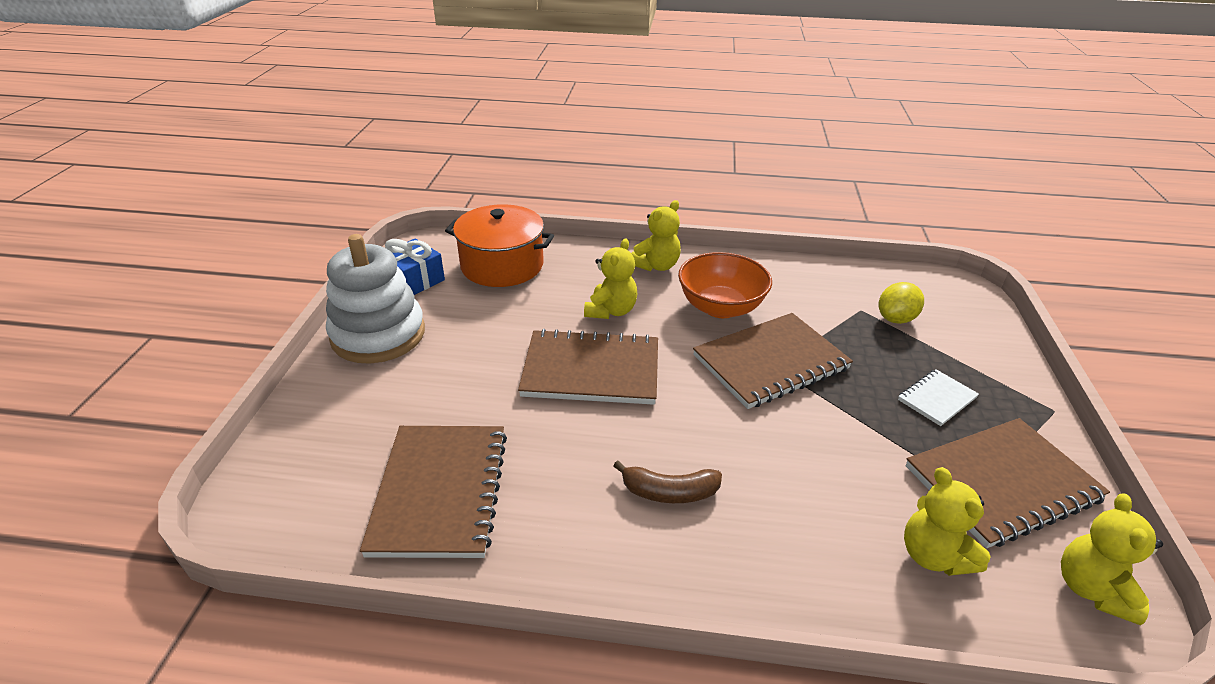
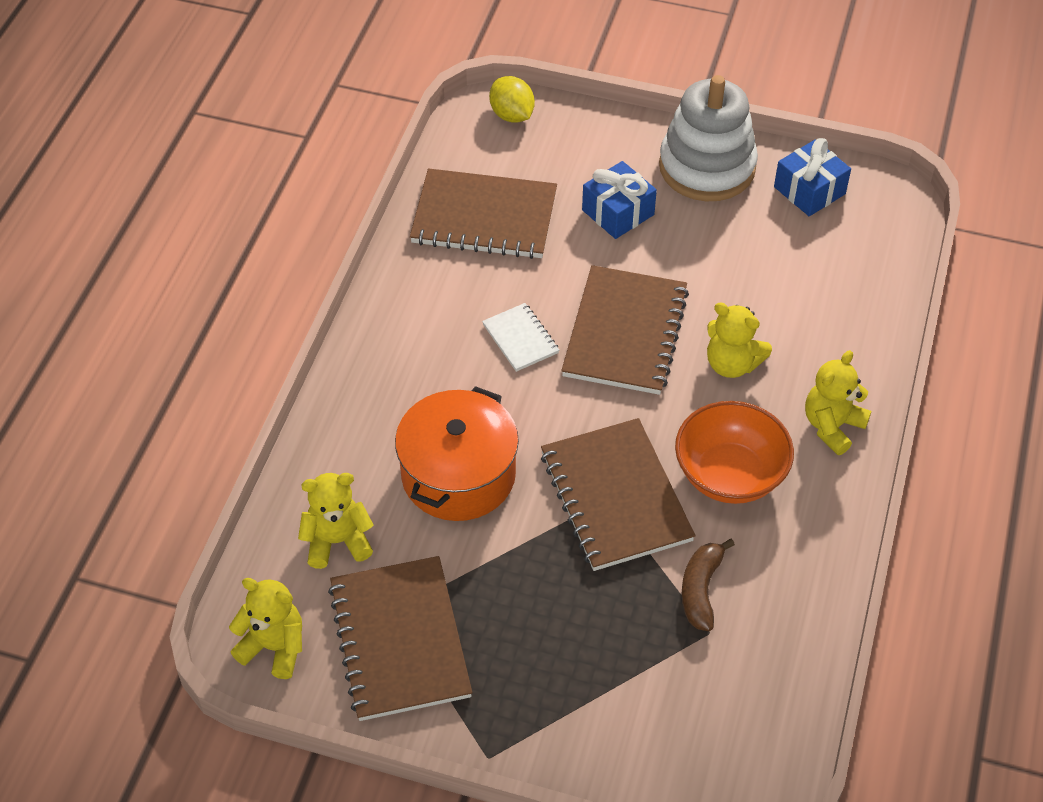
camera: 100 degrees right, 15 degrees up
(436, 386) = (618, 212): none -> blue gift
(502, 265) = (840, 269): orange pot -> orange pot (458, 475)
(656, 266) = (832, 426): yellow teddy bear -> yellow teddy bear turned 75 degrees clockwise
(669, 492) = (450, 368): brown banana -> brown banana (701, 590)
(895, 319) = (686, 666): yellow lemon -> yellow lemon (512, 115)
(936, 399) = (529, 641): white notebook -> white notebook (520, 339)

